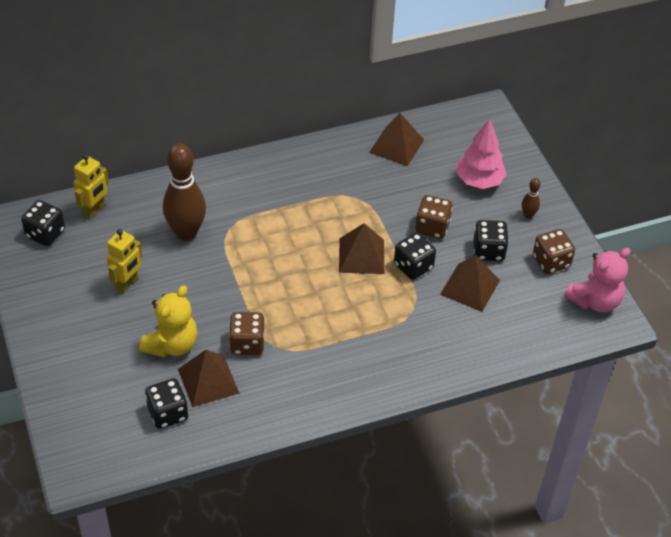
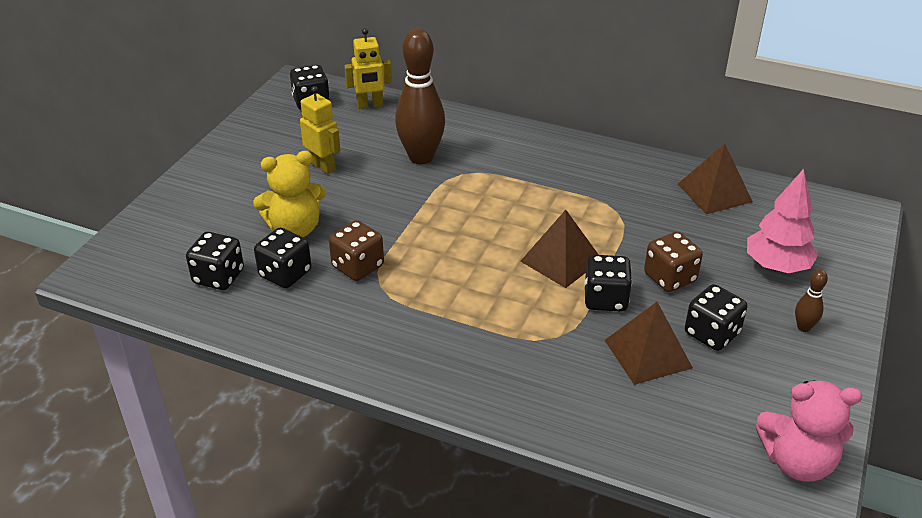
camera: 45 degrees right, 10 degrees down
(127, 283) = (323, 166): yellow robot -> yellow robot turned 120 degrees counterclockwise
(208, 381) = (285, 274): brown pyramid -> black dice
(551, 262) = (781, 387): brown dice -> none

